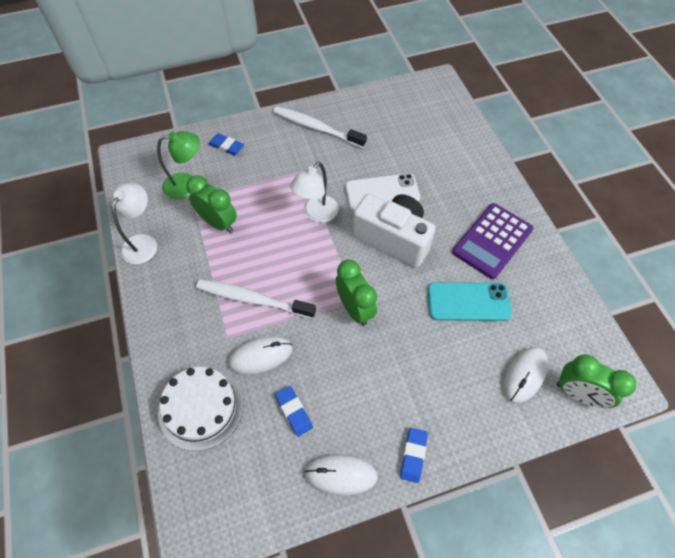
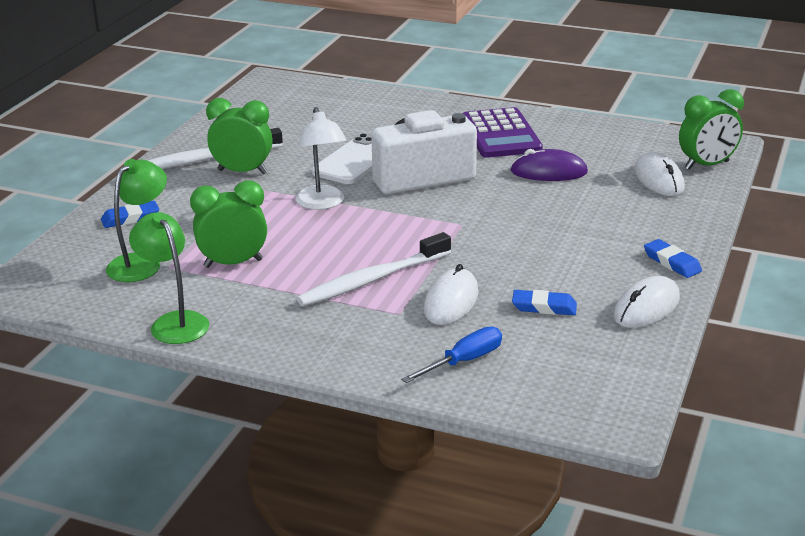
camera: 50 degrees left, 30 degrees down
(143, 242) = (174, 322): white lamp -> green lamp
(201, 407) = (463, 361): white cake -> blue screwdriver
(355, 309) = (472, 228): green clock -> green clock (242, 172)
(468, 302) = (548, 172): turquoise phone -> purple mouse

